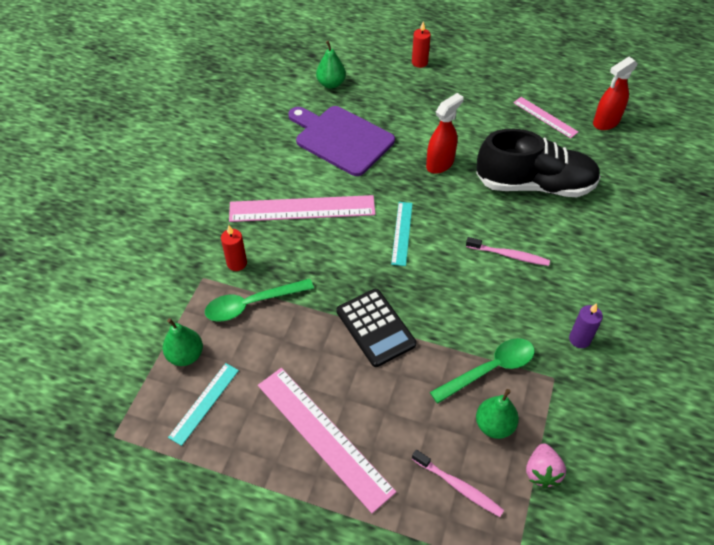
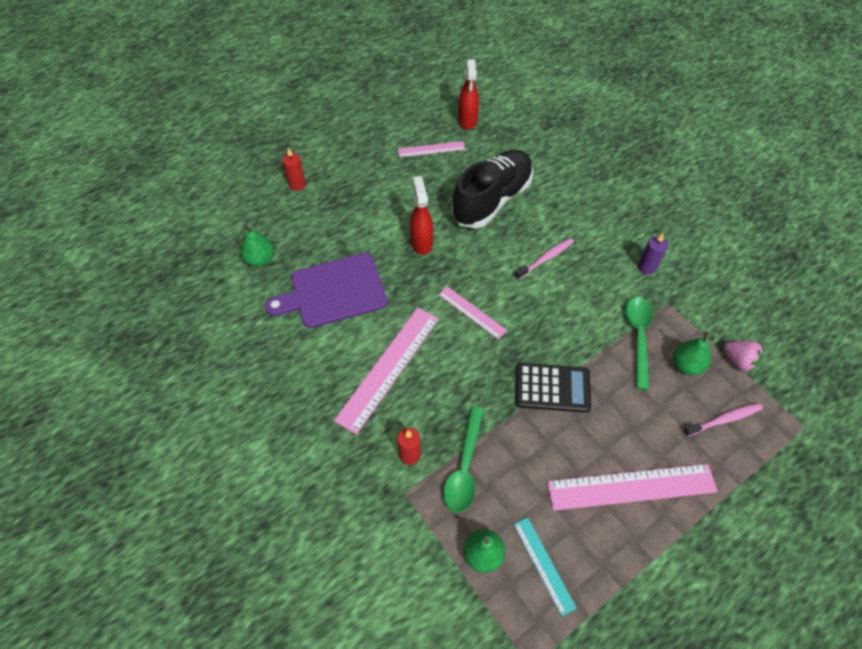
camera: 55 degrees left, 5 degrees up
(402, 233) = (472, 312): turquoise ruler -> pink ruler

